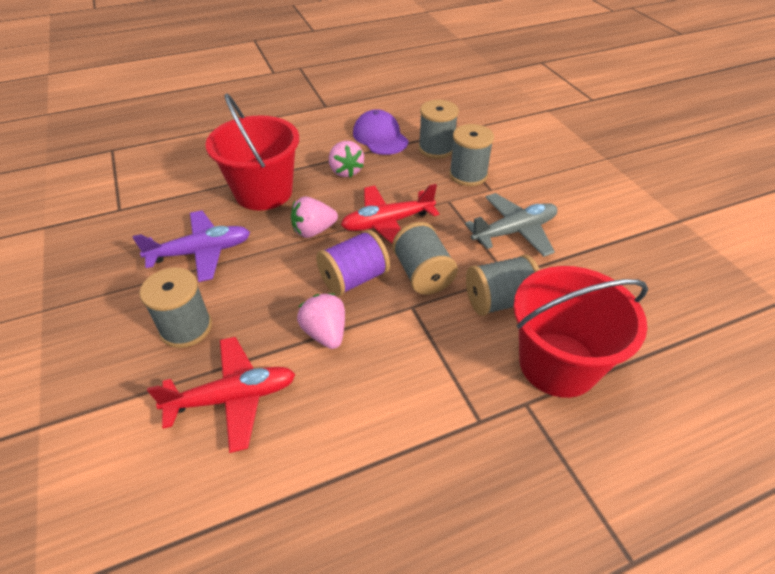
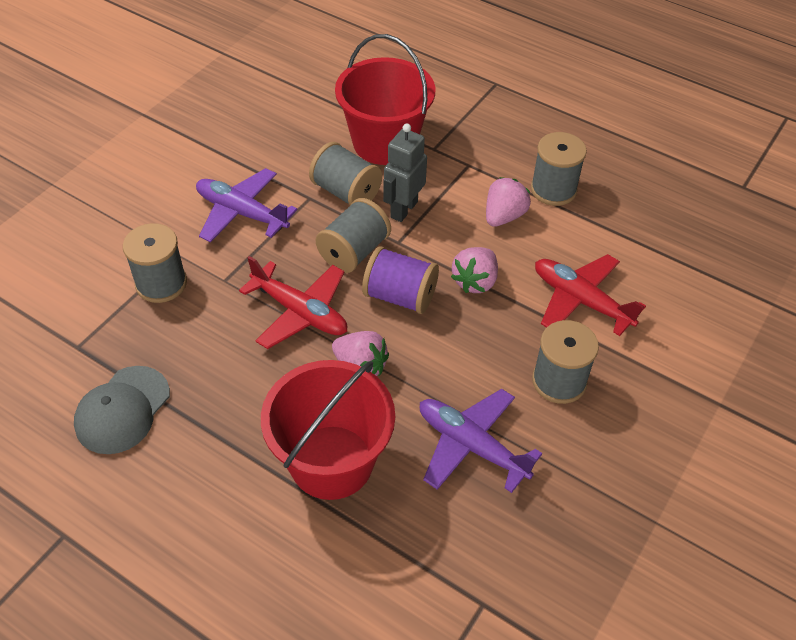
camera: 125 degrees left, 5 degrees up
(346, 171) = (229, 402): pink strawberry -> pink strawberry (504, 216)
(380, 137) = (122, 410): purple cap -> grey cap
(436, 148) = (118, 336): grey spool -> grey spool (553, 189)
(449, 330) = (403, 209): none -> grey robot
(514, 231) = (242, 213): grey plane -> purple plane

